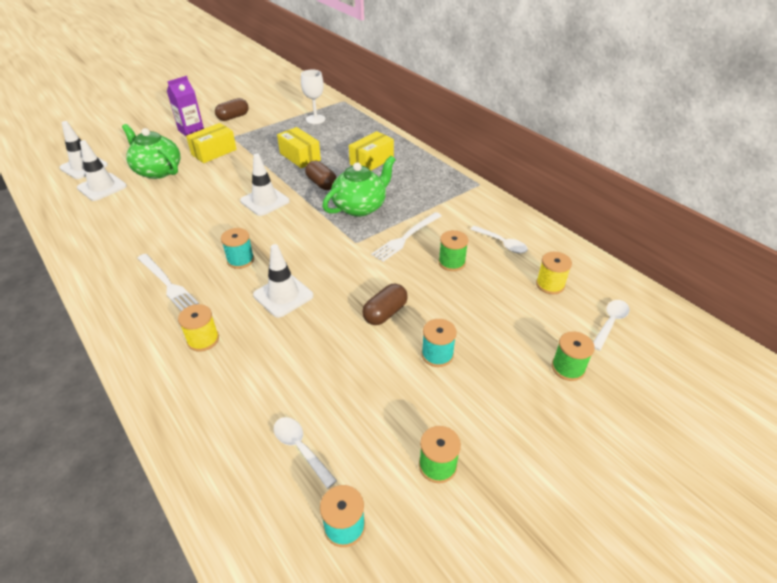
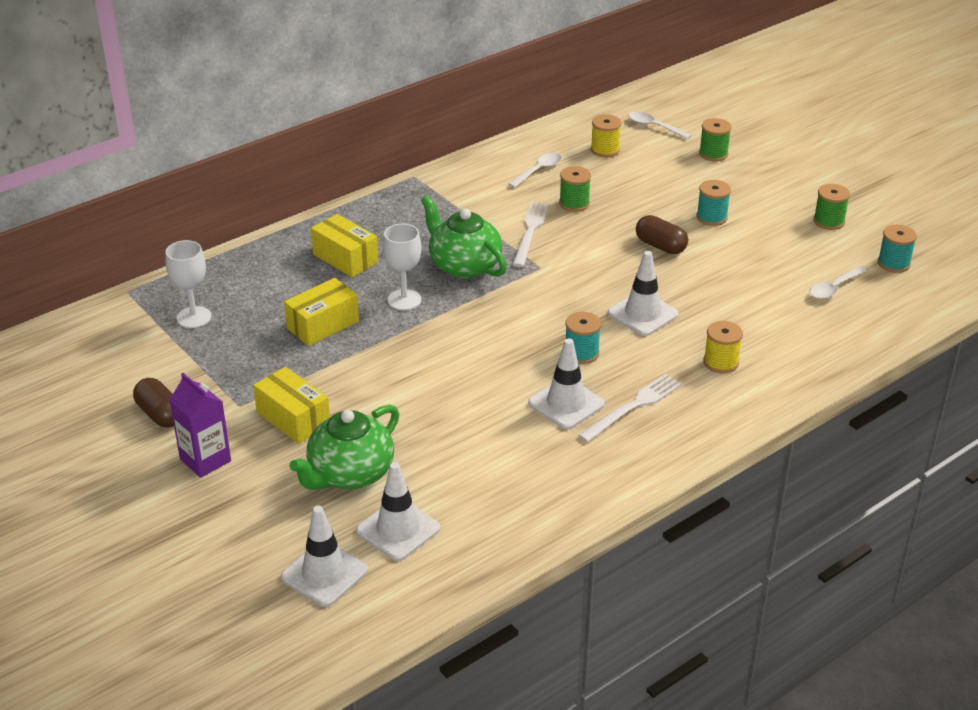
camera: 90 degrees left, 5 degrees down
(265, 201) = (447, 347): white traffic cone -> white traffic cone (566, 404)
(321, 184) = (404, 300): brown capsule -> white goblet
(406, 238) = (530, 232): white fork -> white fork turned 120 degrees counterclockwise

